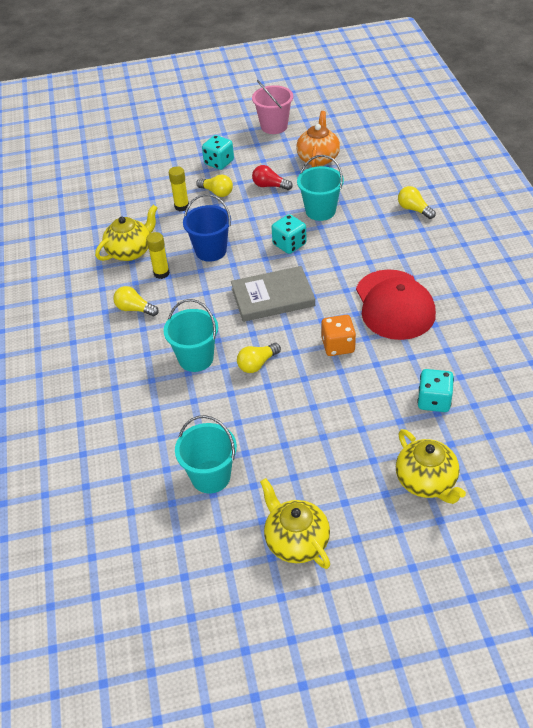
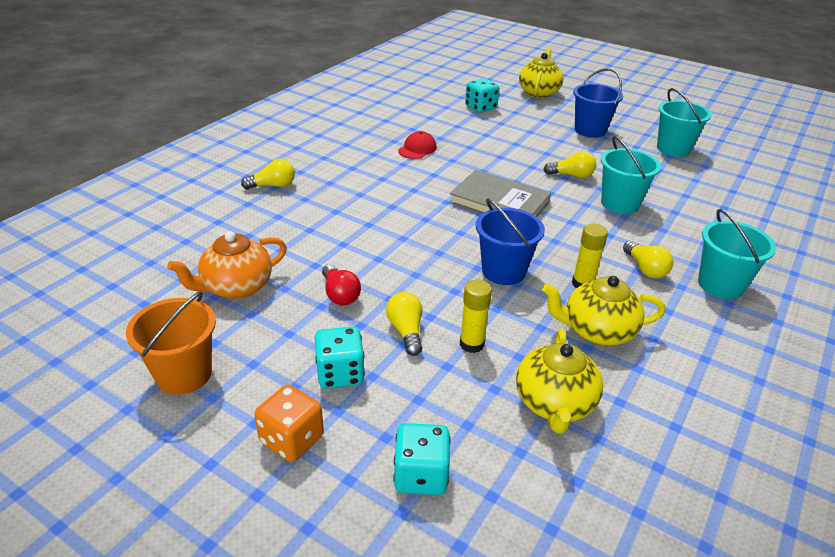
camera: 140 degrees left, 10 degrees down
(274, 126) = (184, 374): pink bucket -> orange bucket
(289, 244) = (421, 228): turquoise dice -> turquoise dice (421, 475)
(296, 541) = (644, 110): yellow teapot -> yellow teapot (554, 404)
(306, 446) = (590, 130): none -> blue bucket
(320, 211) = (342, 235): turquoise bucket -> turquoise bucket (720, 284)
(338, 346) = (496, 153): orange dice -> orange dice (292, 439)
(394, 305) = (417, 149): red cap -> red cap, size x0.46
(414, 209) = (273, 186): yellow light bulb -> yellow light bulb turned 105 degrees counterclockwise

